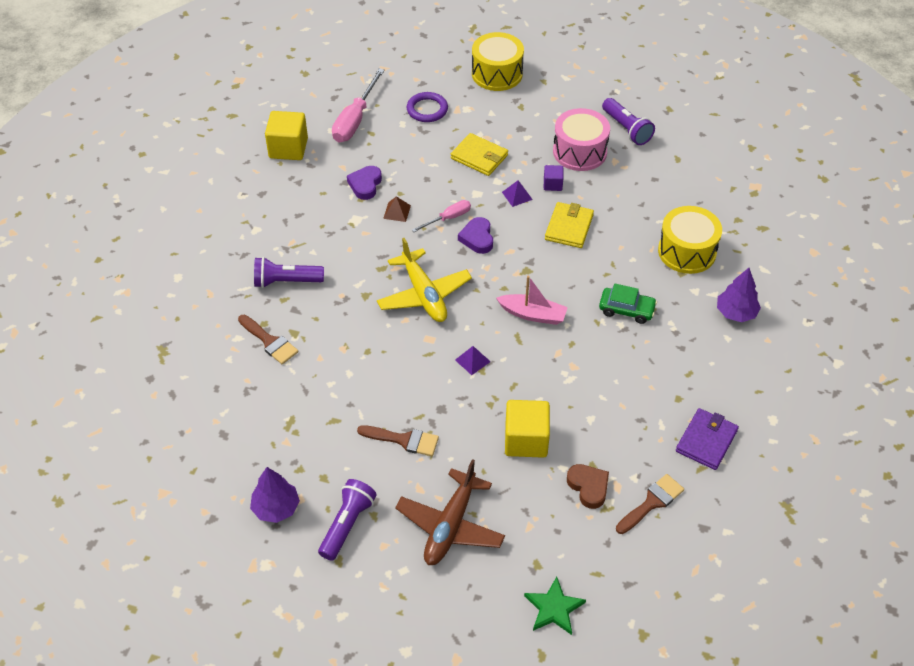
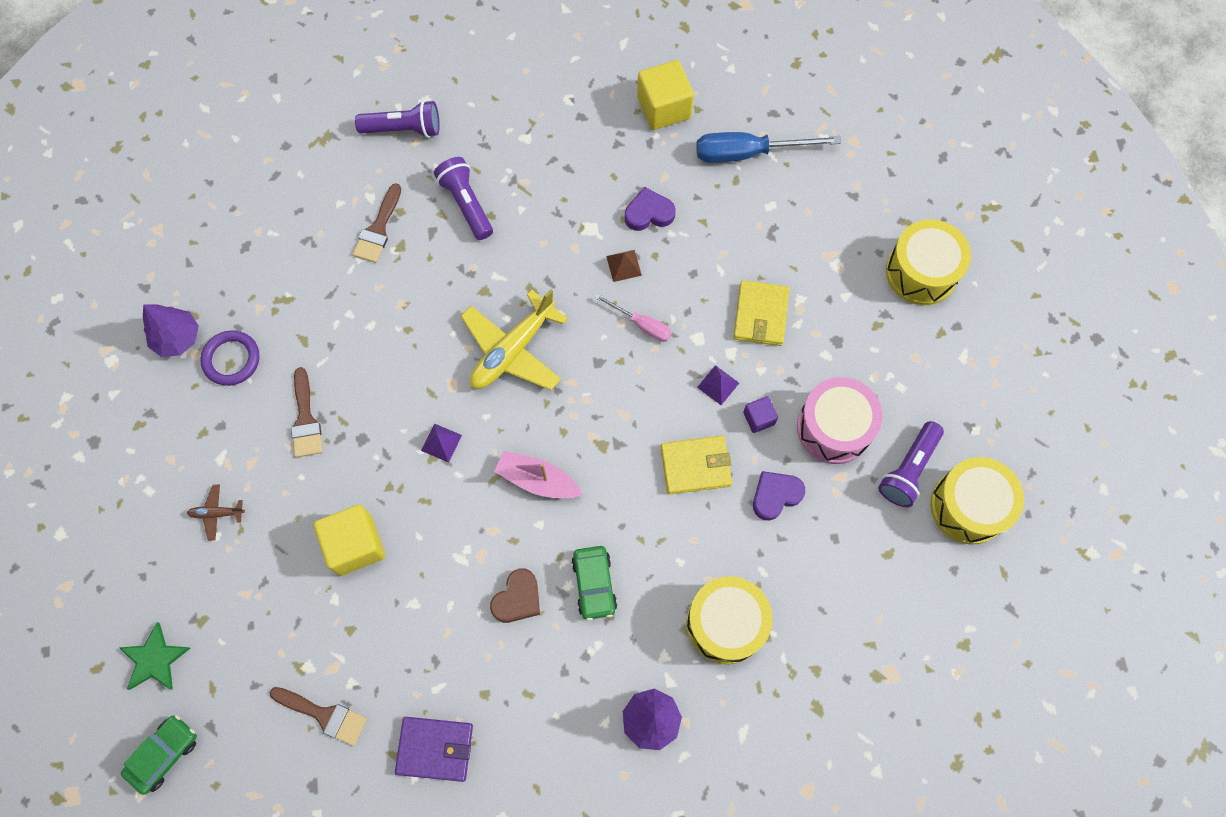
camera: 65 degrees right, 20 degrees up
(347, 524) = (182, 413): purple flashlight -> purple flashlight (404, 129)
(355, 119) = (748, 153): pink screwdriver -> blue screwdriver
(427, 109) = (810, 221): purple ring -> purple ring (231, 359)
(450, 526) = (217, 513): brown plane -> brown plane, size x0.45
(477, 238) = (626, 370): purple heart -> purple heart (775, 495)
(533, 314) = (537, 480): pink boat -> pink boat turned 120 degrees clockwise
(588, 487) = (319, 637): brown heart -> brown heart (517, 598)
(637, 624) = (164, 754): none -> green car
(664, 112) = (968, 506): none -> yellow drum

